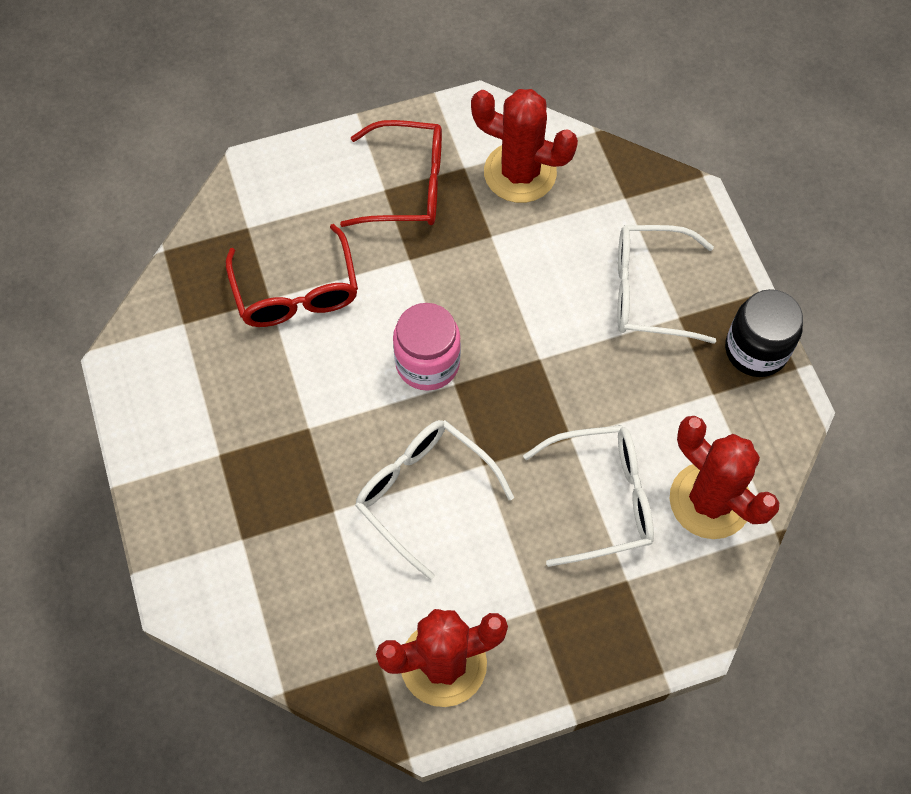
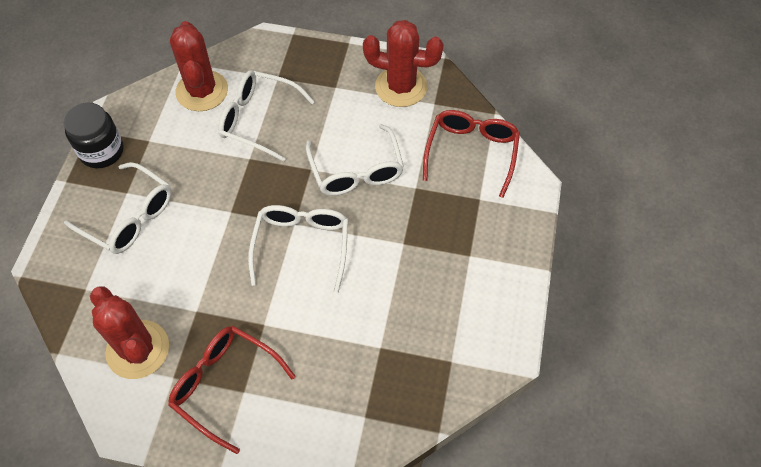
camera: 150 degrees left, 5 degrees down
(296, 292) = (358, 342): red glasses -> red glasses (471, 152)
(427, 363) = (302, 245): pink jar -> white glasses

